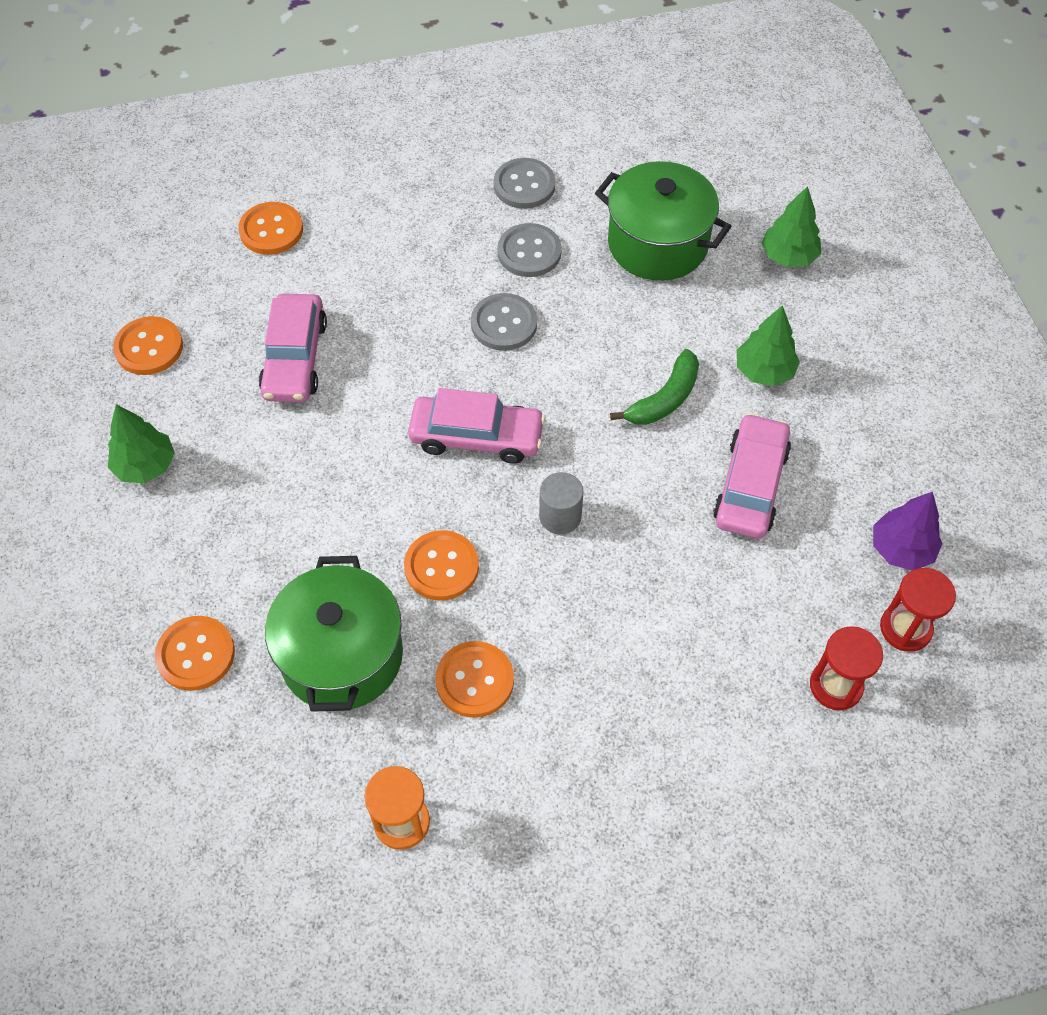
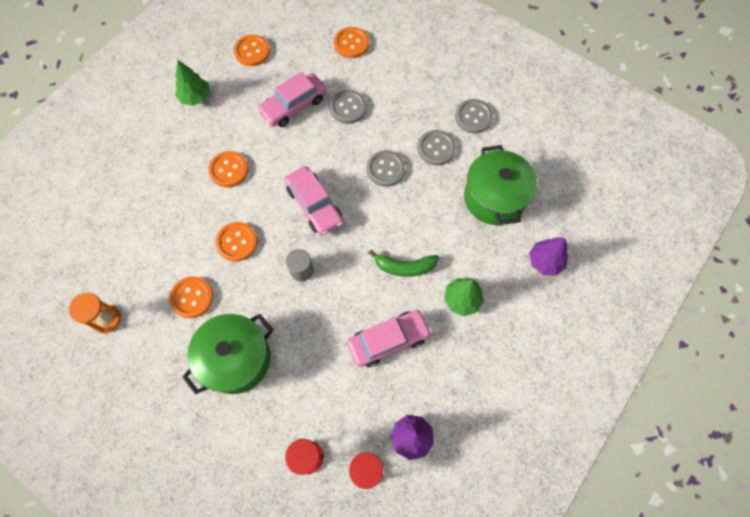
camera: 50 degrees right, 10 degrees up
(196, 654) = (125, 185): orange button -> orange button (228, 170)
(342, 656) = (164, 237): green pot -> green pot (236, 359)
(367, 301) = (348, 108): none -> grey button
(788, 256) = (545, 261): green tree -> purple tree

